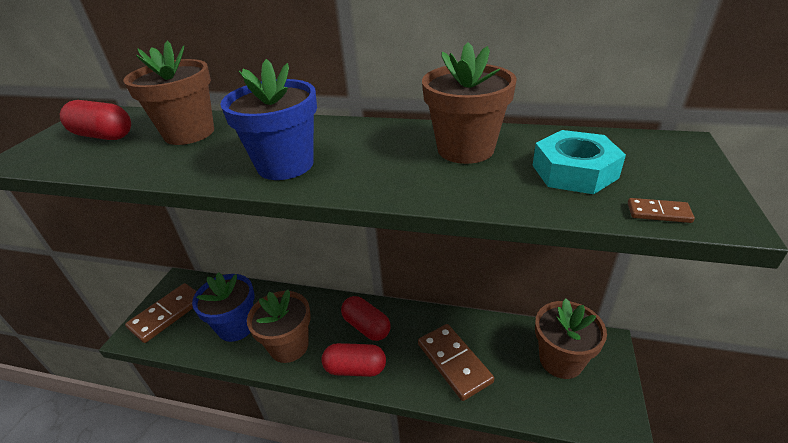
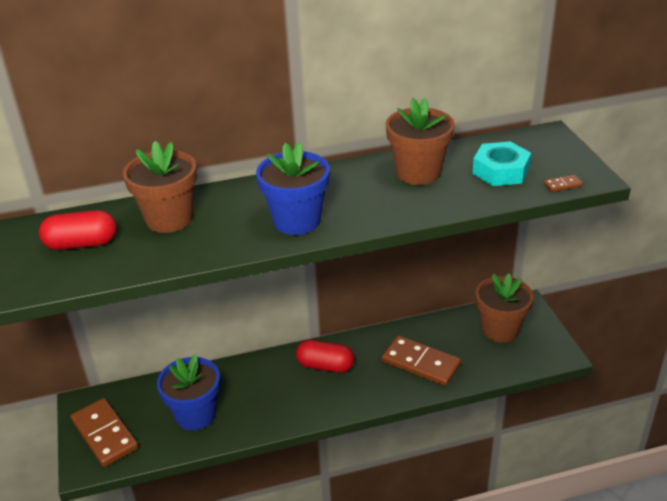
camera: 30 degrees left, 0 degrees up
(167, 314) = (104, 434): brown domino -> brown domino turned 45 degrees counterclockwise
(289, 346) = (265, 408): brown flower pot -> none
(355, 368) = (342, 400): red capsule -> none

